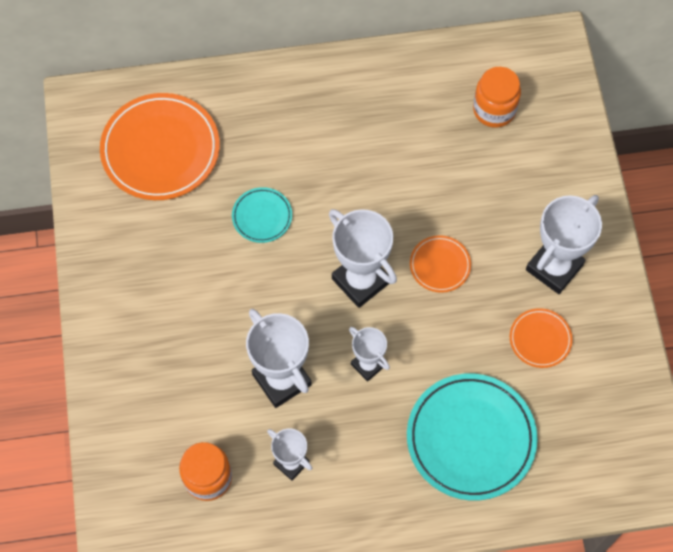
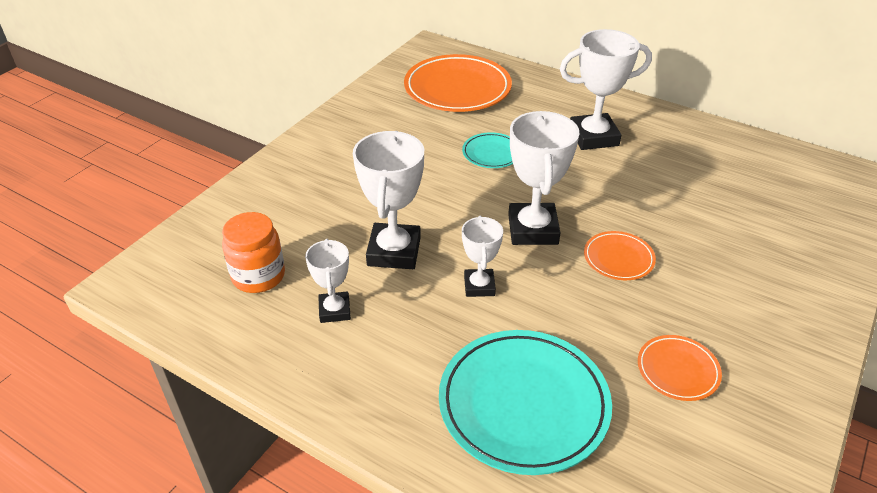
camera: 40 degrees right, 25 degrees down
(494, 110) = (767, 190): orange jar -> none
(554, 267) = (742, 323): white trophy -> white trophy (593, 137)

